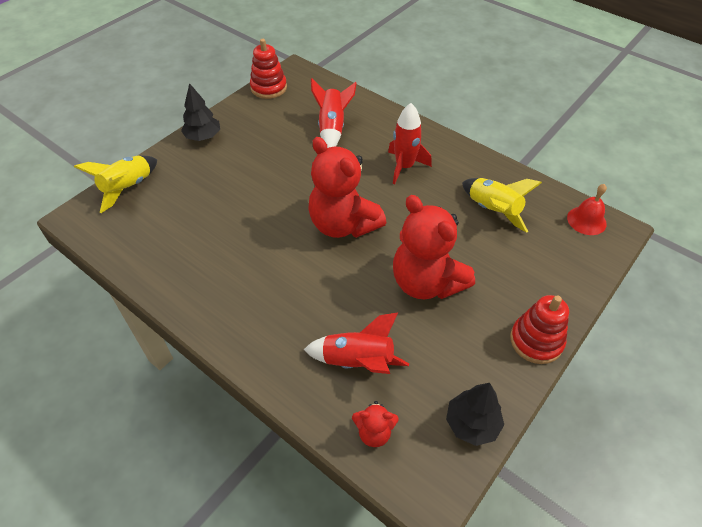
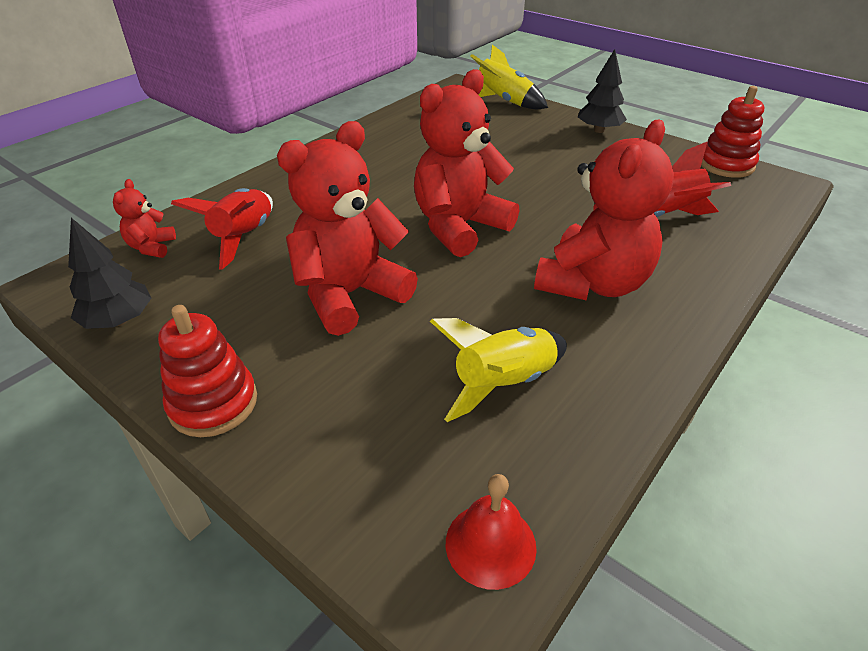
camera: 90 degrees right, 10 degrees down
(404, 167) = (592, 283): red rocket -> red teddy bear

